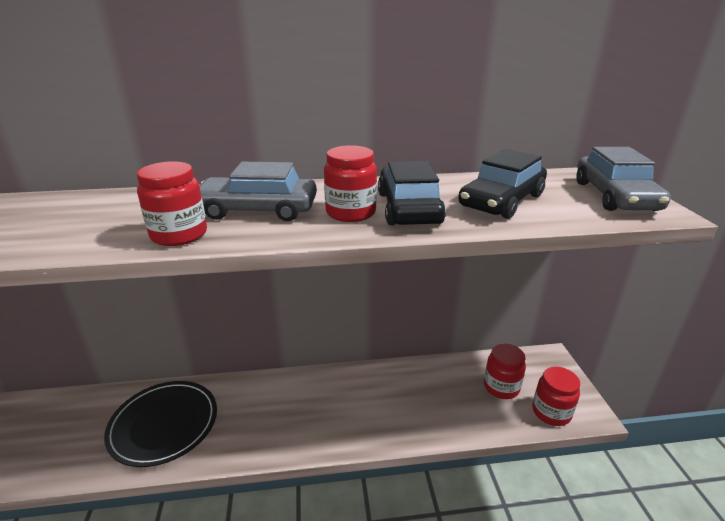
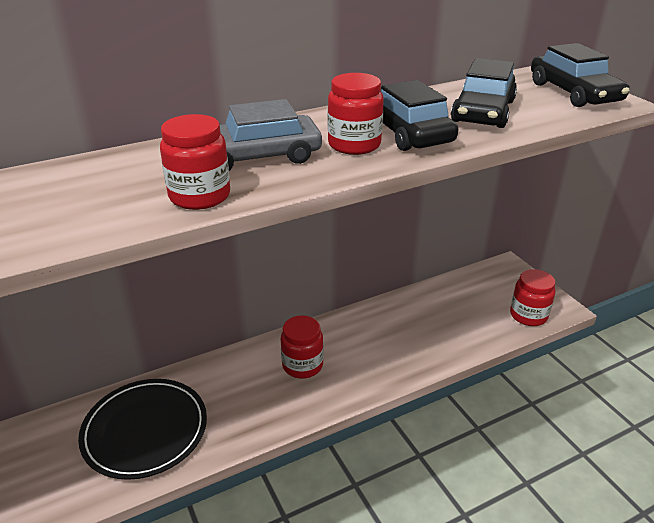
camera: 20 degrees left, 5 degrees up
(501, 387) = (475, 304): red jar -> red jar (302, 365)
(614, 196) = (573, 93): grey car -> black car

